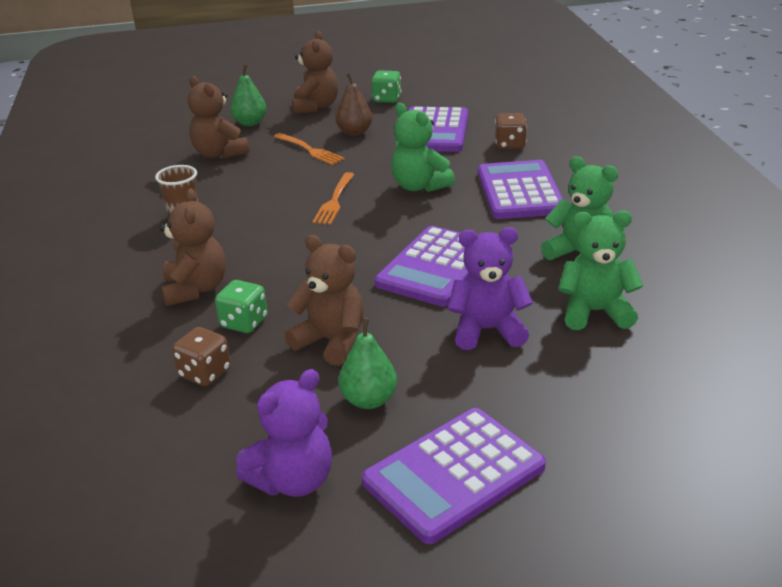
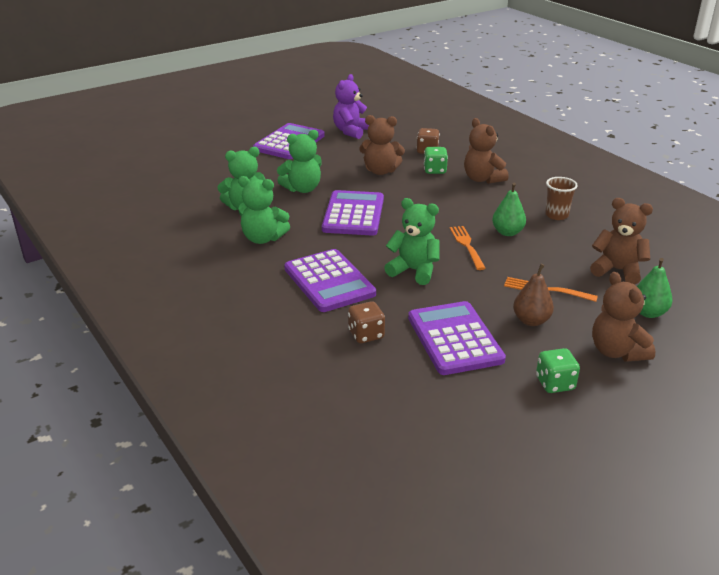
camera: 155 degrees right, 0 degrees up
(369, 400) = (342, 155): green pear -> green pear (507, 232)
(487, 330) = (302, 189): purple teddy bear -> green teddy bear

